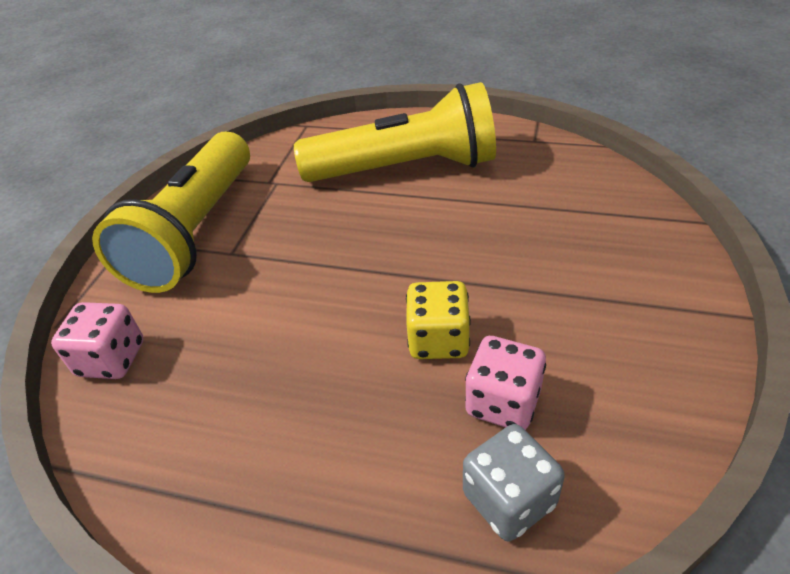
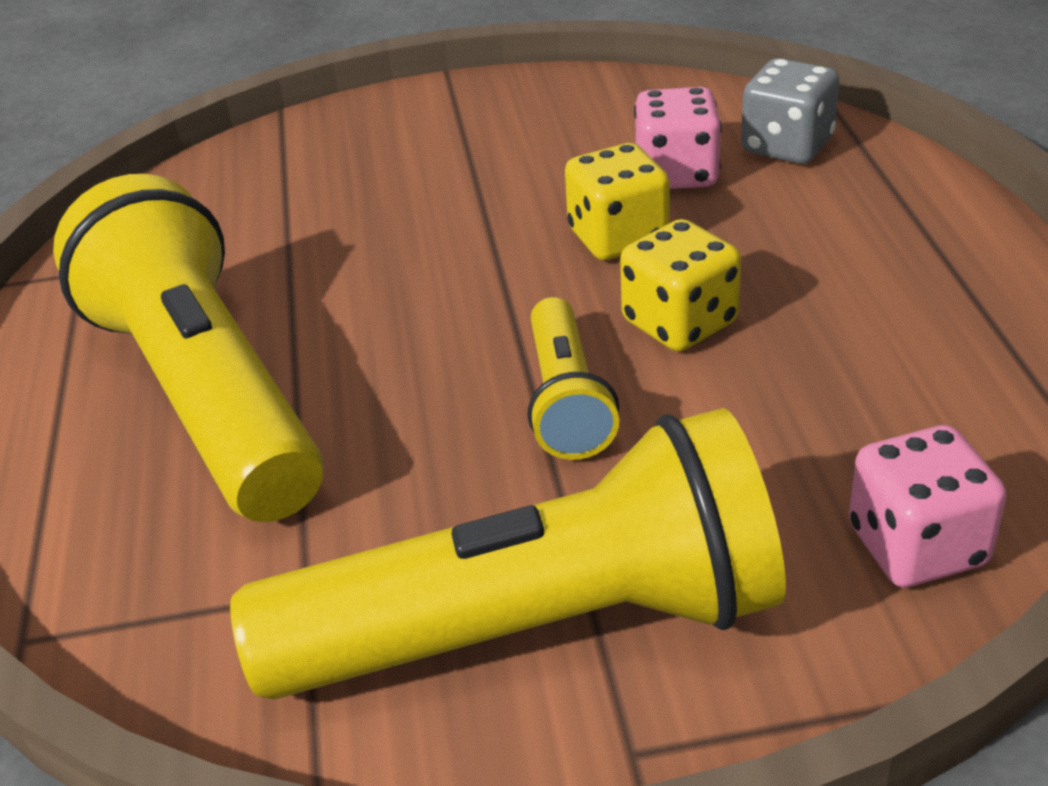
camera: 115 degrees left, 5 degrees down
(309, 273) = (566, 401): none -> yellow flashlight
(333, 337) = (680, 323): none -> yellow dice

